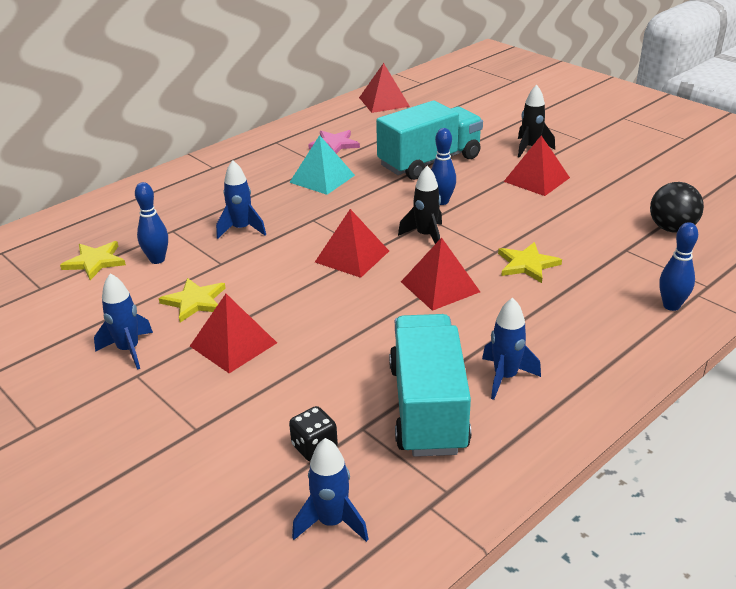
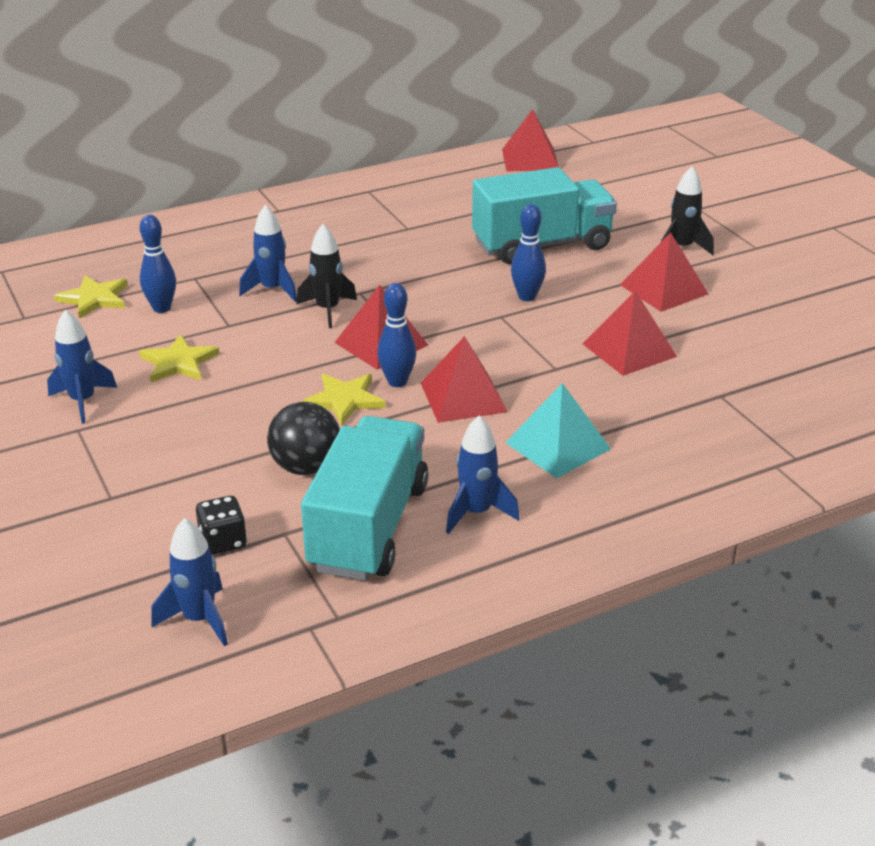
camera: 15 degrees right, 0 degrees up
(233, 344) = (195, 417): red pyramid -> red pyramid (629, 350)
(322, 178) = (398, 245): turquoise pyramid -> turquoise pyramid (557, 445)
(334, 144) = (437, 205): pink star -> none
(426, 236) = (482, 335): black rocket -> black rocket (327, 310)
(527, 264) = (584, 390): yellow star -> yellow star (344, 400)
(671, 228) = (799, 380): black ball -> black ball (306, 467)
(671, 306) = (732, 472): blue bowling pin -> blue bowling pin (397, 382)

